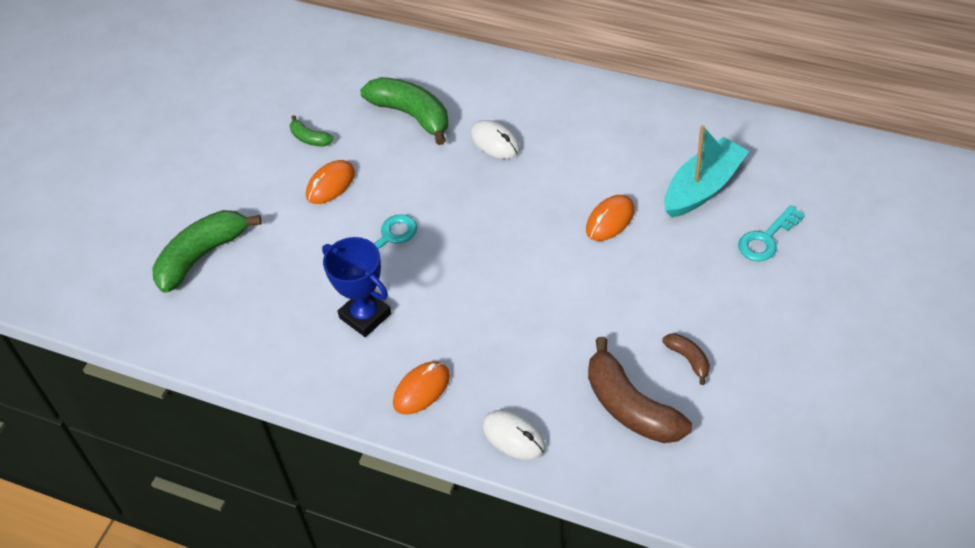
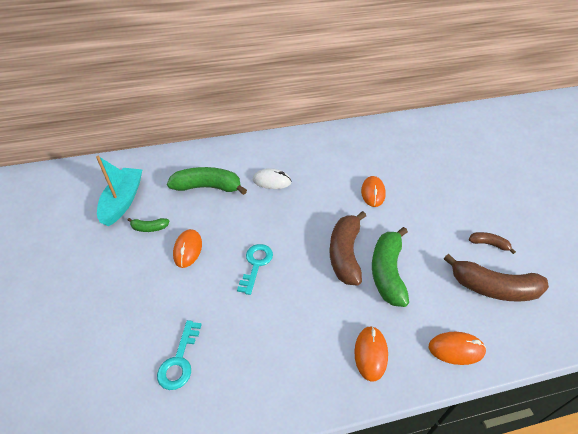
camera: 40 degrees left, 5 degrees down
(202, 256) = (123, 349): green banana -> green banana (387, 272)
(365, 316) = (286, 324): blue trophy -> none
(497, 277) = (345, 253): none -> brown banana
(514, 437) = (456, 349): white mouse -> orange mouse
(703, 188) = (399, 158): turquoise boat -> turquoise boat (123, 201)
(766, 239) = (452, 168): turquoise key -> turquoise key (179, 360)

